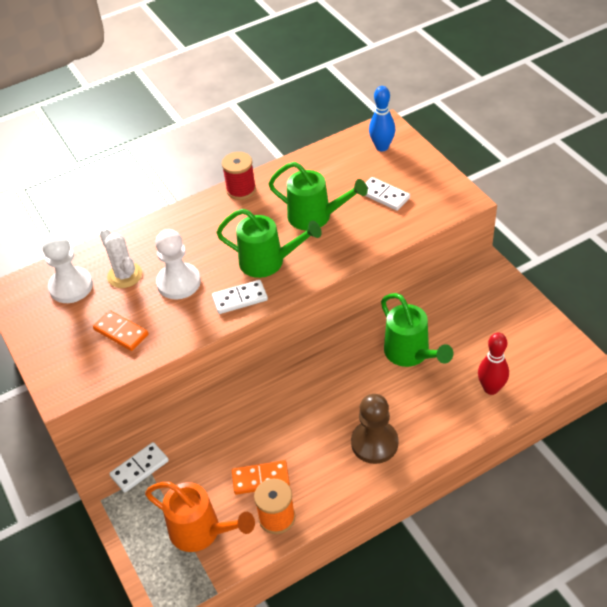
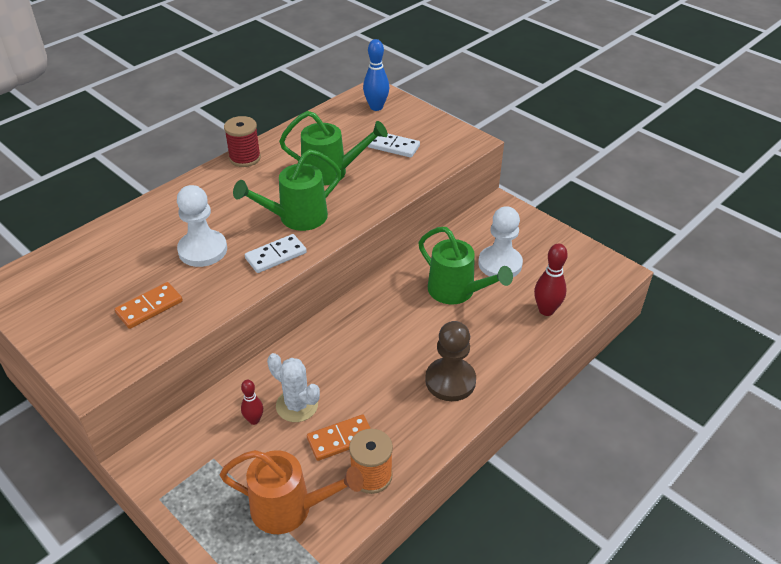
camera: 20 degrees left, 5 degrees down
(71, 286) = (77, 271): white pawn -> white pawn (500, 264)
(121, 332) = (149, 307): orange domino -> orange domino turned 60 degrees counterclockwise
(125, 275) = (138, 251): white cactus -> white cactus (297, 405)
(139, 468) = (198, 455): white domino -> none
(193, 446) = (254, 420): none -> red bowling pin
(269, 262) = (296, 218): green watering can -> green watering can turned 150 degrees clockwise

